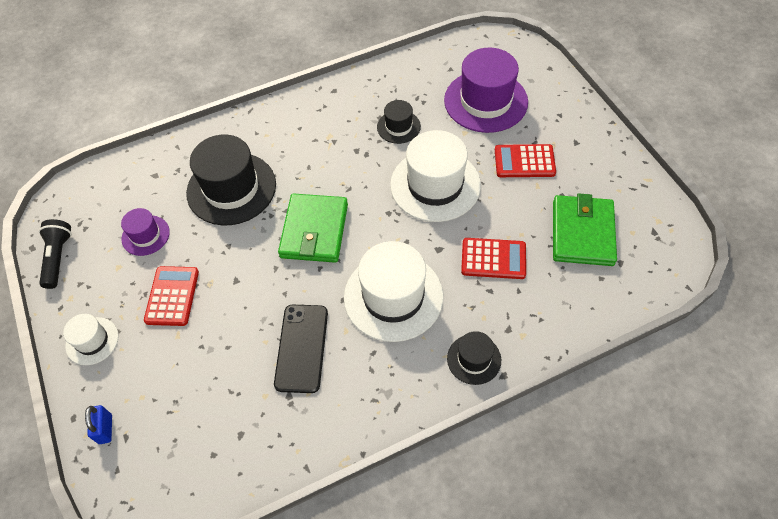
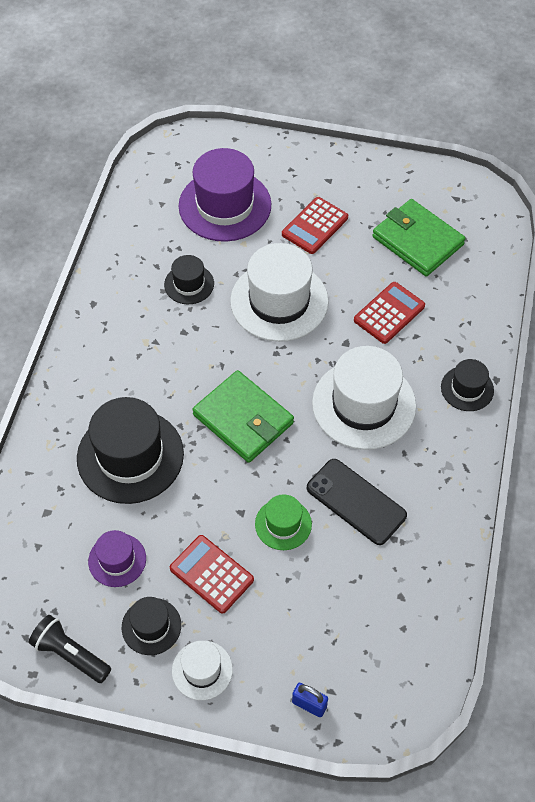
camera: 55 degrees left, 0 degrees up
(107, 288) = (151, 626): none -> black hat
(245, 313) = (283, 524): none -> green hat

